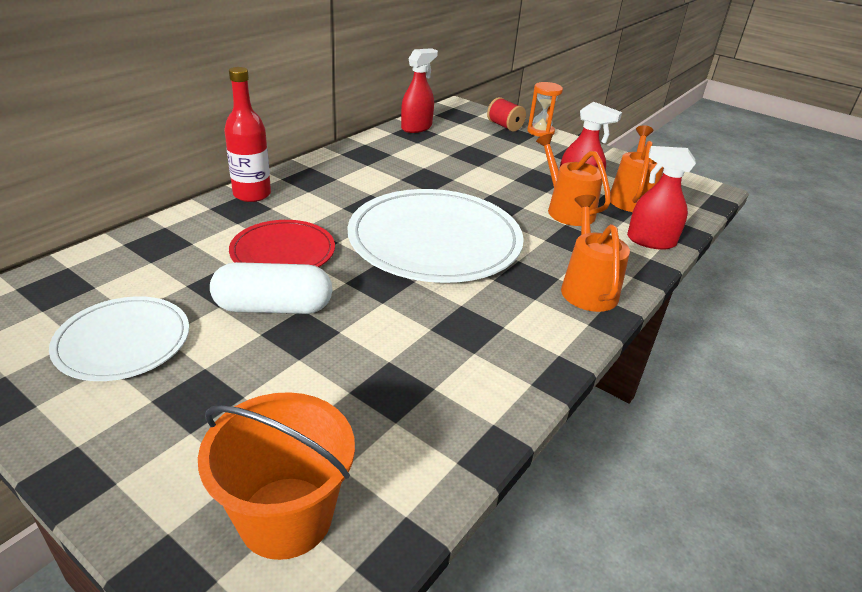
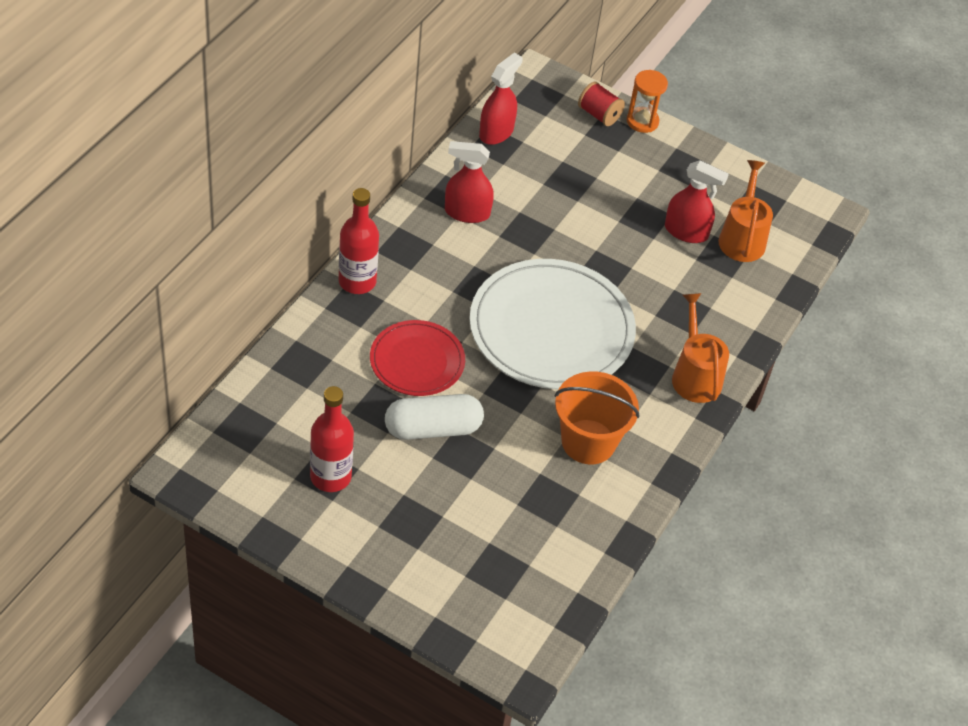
camera: 10 degrees left, 15 degrees up
(123, 342) = (330, 476): white plate -> red bottle
(286, 517) = (503, 600): orange bucket -> orange bucket (588, 442)
(567, 210) = (675, 267): orange watering can -> none
(650, 241) = (756, 305): red spray bottle -> red spray bottle (467, 212)

